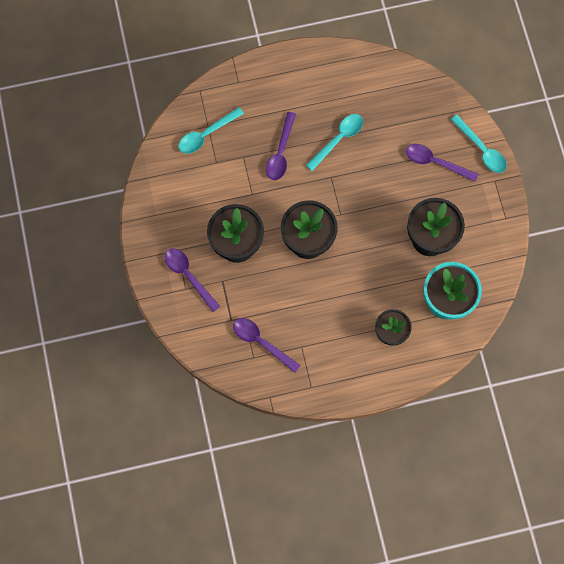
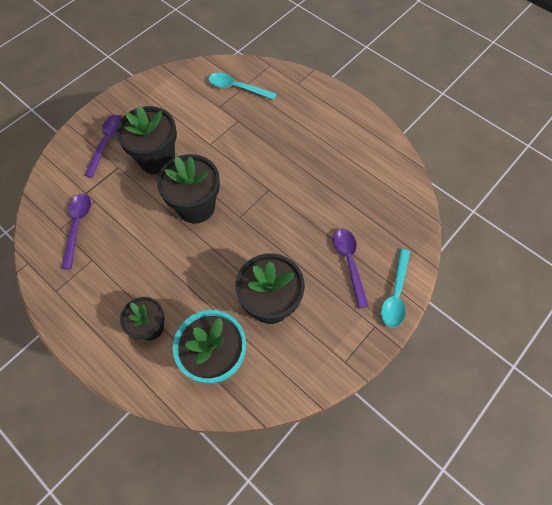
camera: 55 degrees right, 10 degrees down
(280, 152) = (261, 142): purple spoon -> none
(338, 139) = (306, 175): turquoise spoon -> none

